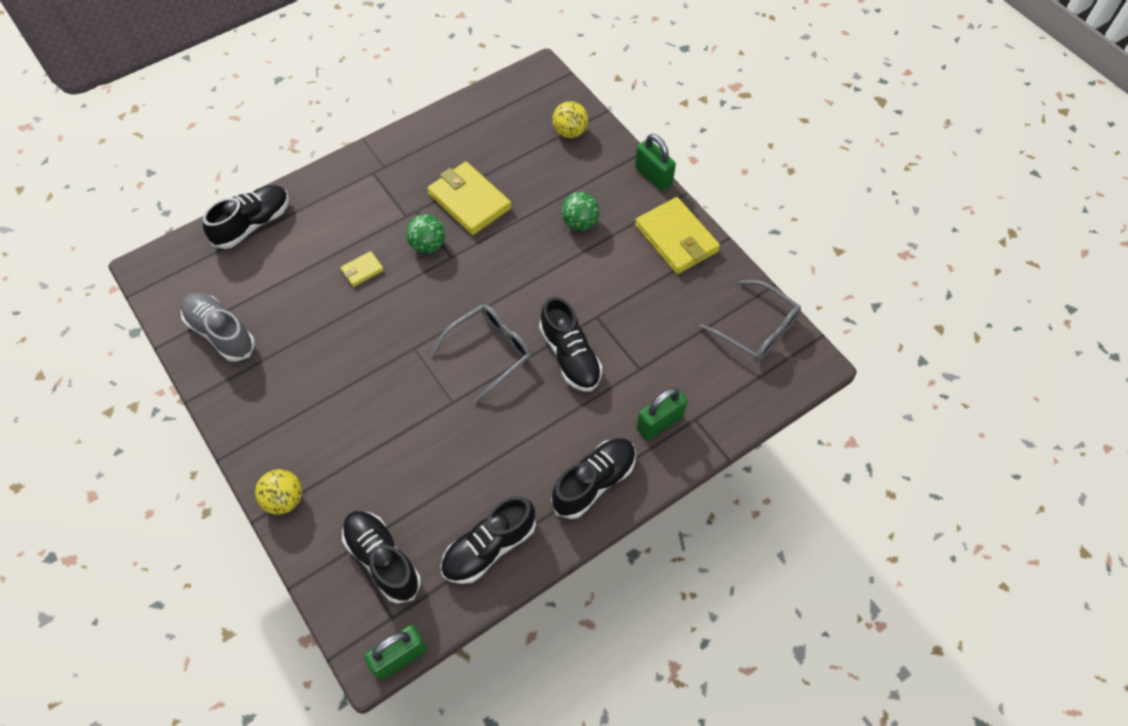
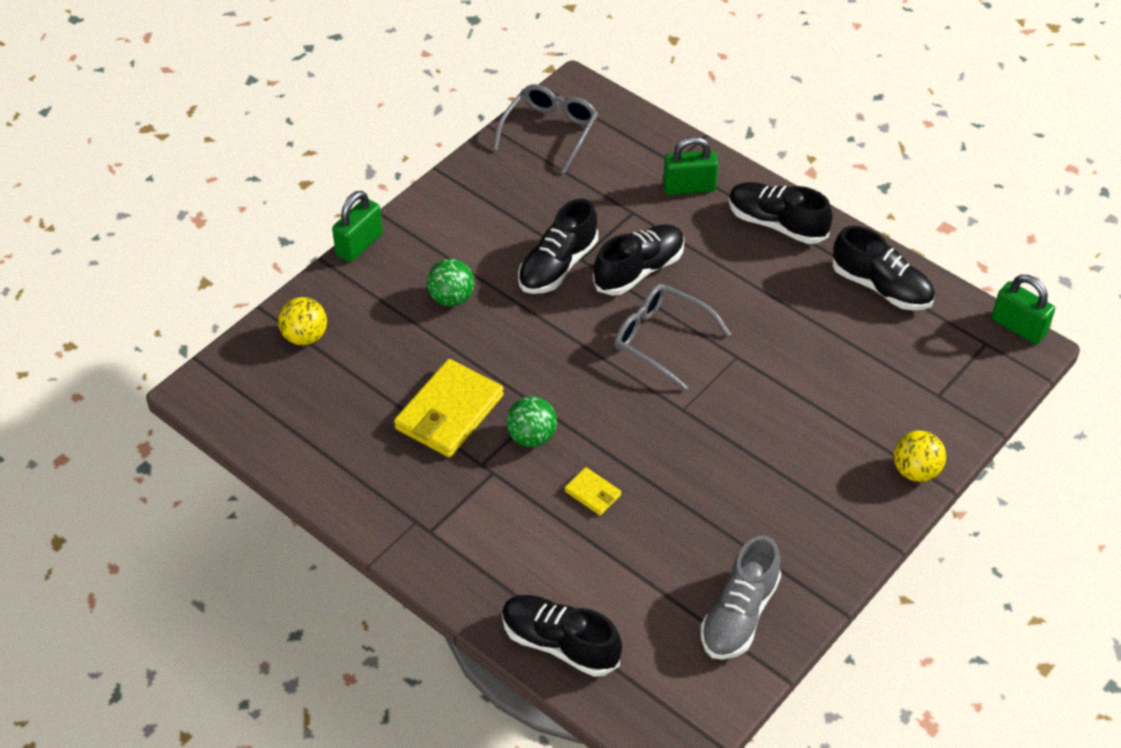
camera: 105 degrees left, 10 degrees down
(382, 560) = (935, 366): black shoe -> black shoe (557, 266)
(659, 422) = (689, 187): green padlock -> green padlock turned 45 degrees counterclockwise
(676, 238) = (449, 210): yellow wallet -> none

